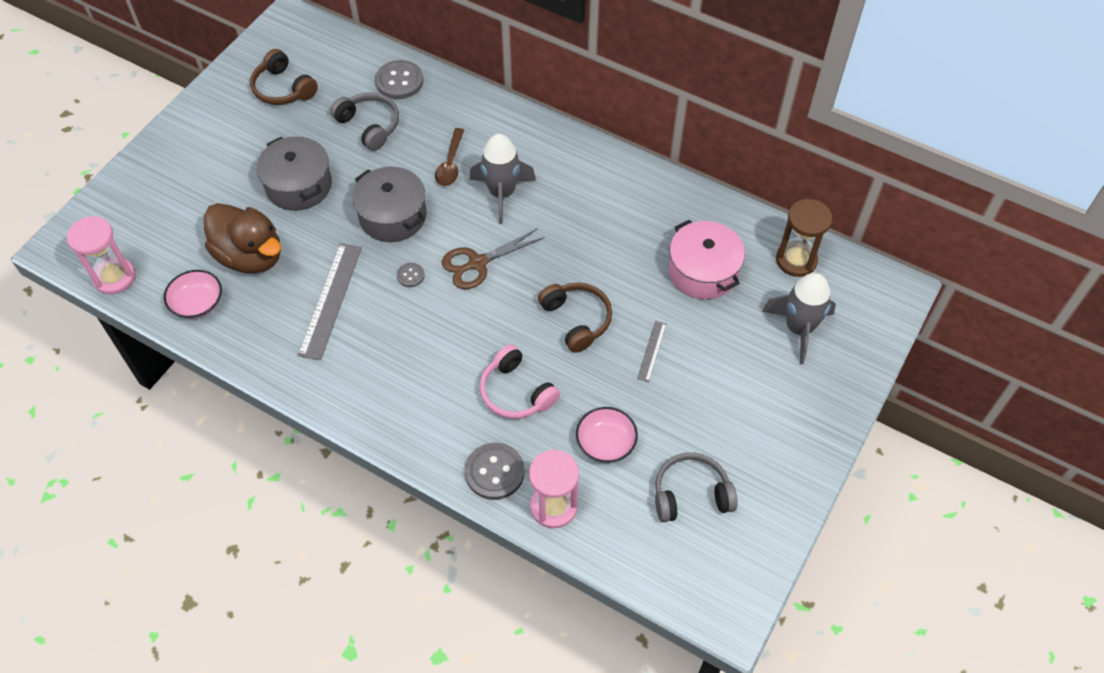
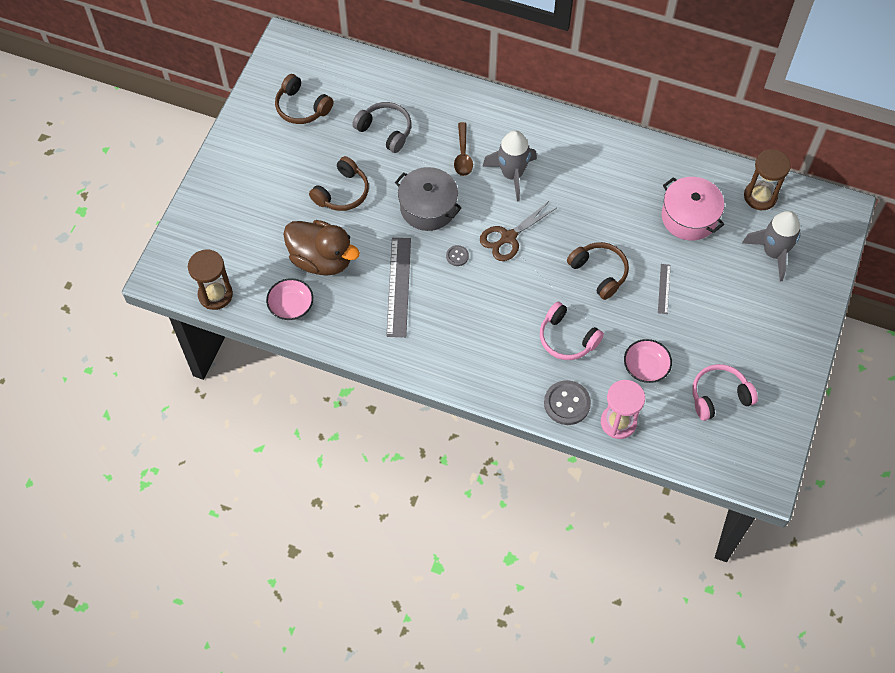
camera: 10 degrees left, 5 degrees up
(114, 277) = (215, 295): pink hourglass -> brown hourglass
(299, 185) = (342, 192): grey pot -> brown headphones
(399, 81) = (399, 86): grey button -> none
(691, 494) = (719, 396): grey headphones -> pink headphones

